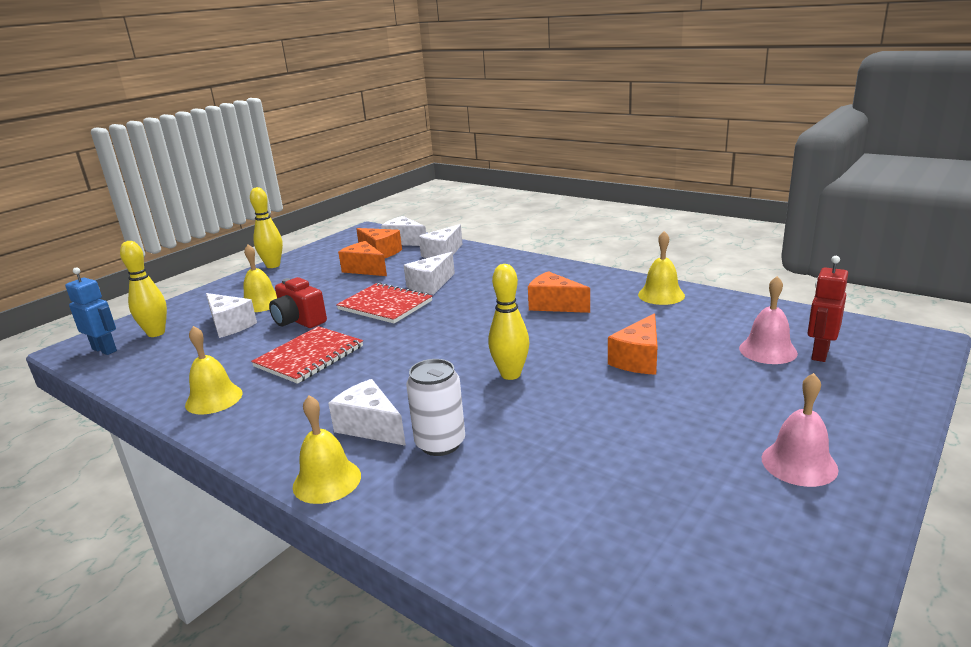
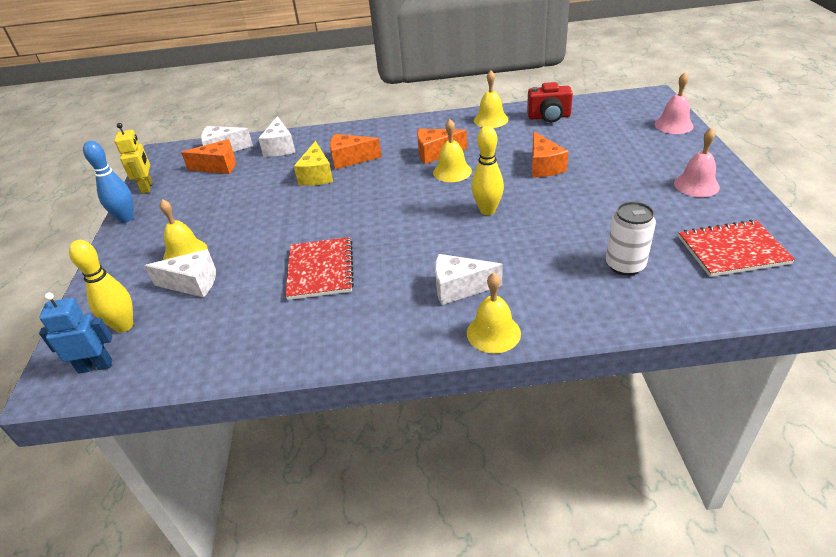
camera: 40 degrees left, 15 degrees up
(214, 399) = (302, 338): yellow bell -> yellow bell (452, 171)
(273, 265) = (126, 218): yellow bowling pin -> blue bowling pin
(299, 321) = (255, 250): red camera -> red camera (549, 117)
(318, 250) = (147, 187): none -> yellow robot
(364, 269) = (232, 186): orange cheese -> orange cheese (350, 159)
(385, 305) = (308, 206): red notebook -> red notebook (732, 250)
(431, 285) = (317, 175): white cheese -> yellow cheese
(440, 443) = (520, 272): white can -> white can (625, 265)
(768, 350) = (598, 131): pink bell -> pink bell (673, 125)
(819, 353) = (623, 122): red robot -> none

